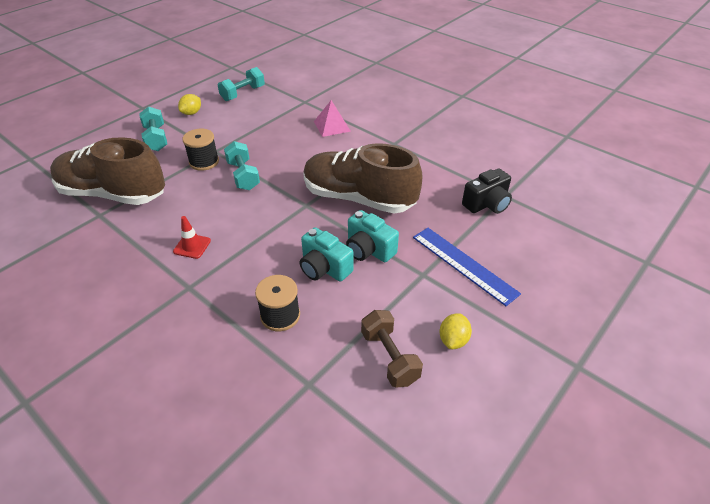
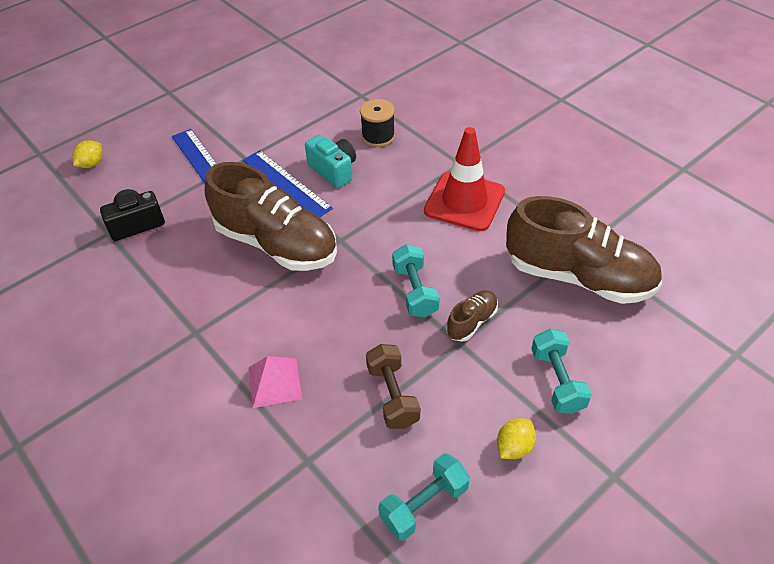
camera: 170 degrees left, 5 degrees up
(192, 246) = (464, 201): red traffic cone -> red traffic cone, size x2.20
(204, 162) = (471, 322): black spool -> brown shoe
(369, 249) = (286, 184): turquoise camera -> blue ruler
(389, 357) = (299, 105): brown dumbbell -> brown dumbbell (393, 395)
(453, 340) = (246, 112): yellow lemon -> yellow lemon (91, 164)

